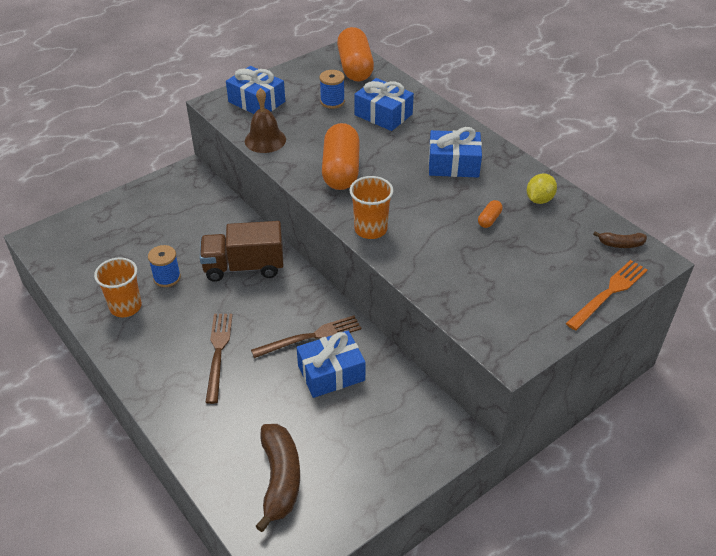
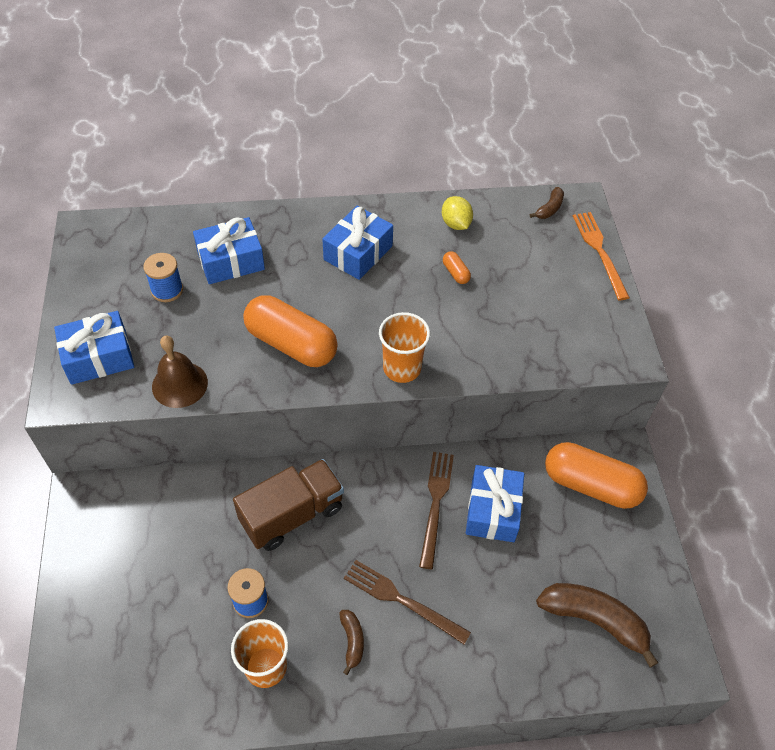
camera: 60 degrees left, 10 degrees up
(170, 341) = (352, 641): none -> brown banana
(244, 267) = (292, 514): brown truck -> brown truck turned 150 degrees counterclockwise
(355, 67) = (124, 238): orange capsule -> orange capsule (591, 485)

